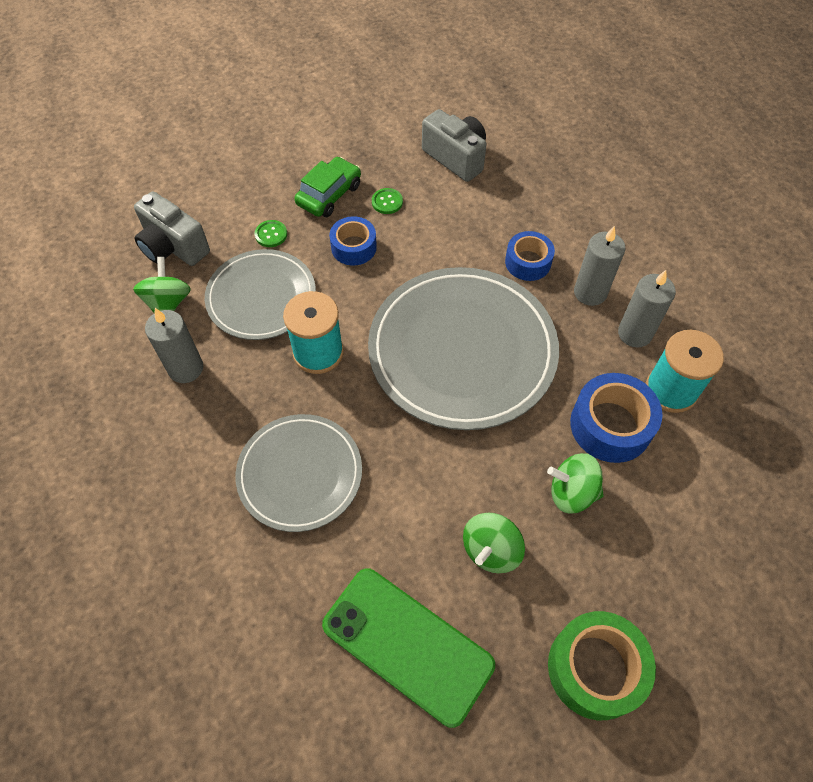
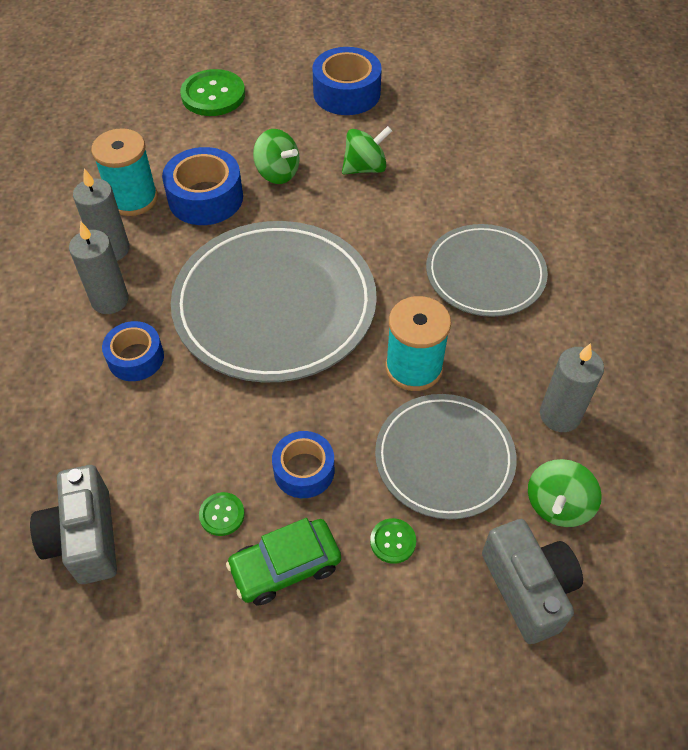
camera: 150 degrees left, 5 degrees down
(407, 645) = (460, 147): green phone -> none
(595, 668) = (346, 93): green tape -> blue tape
(735, 571) = (213, 95): none -> green button

